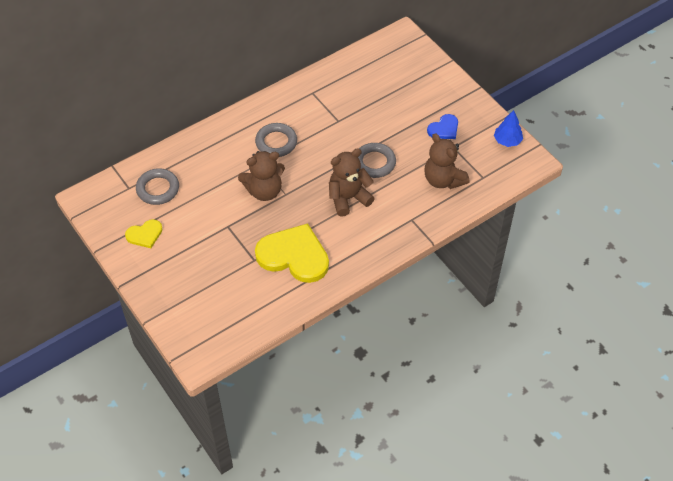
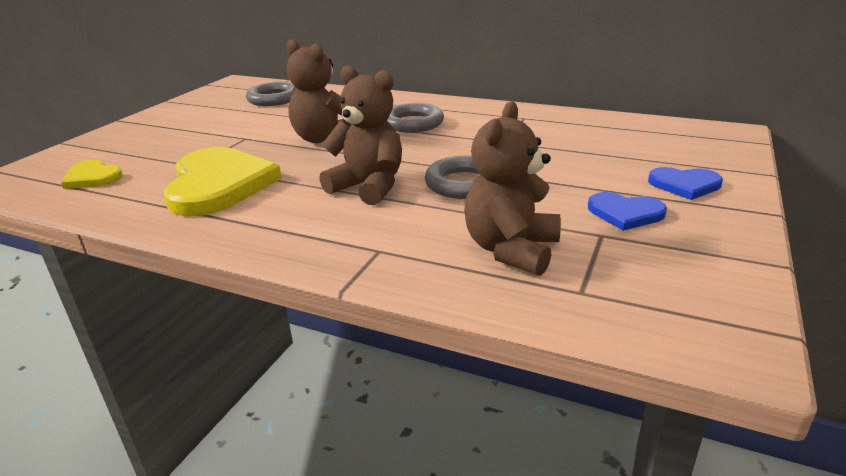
camera: 60 degrees right, 25 degrees down
(145, 234) = (201, 110): yellow heart -> yellow heart (92, 177)
(437, 93) = (684, 185): none -> blue heart
(507, 141) = (722, 287): blue tree -> none

